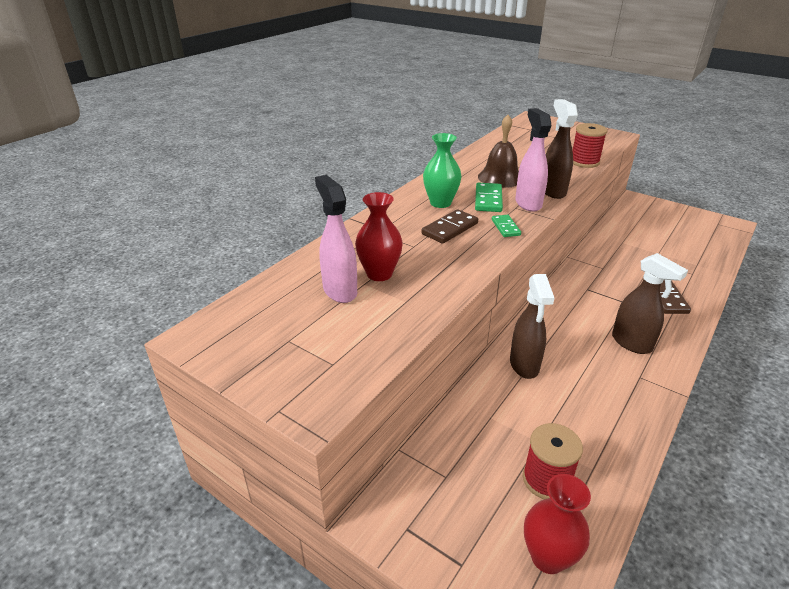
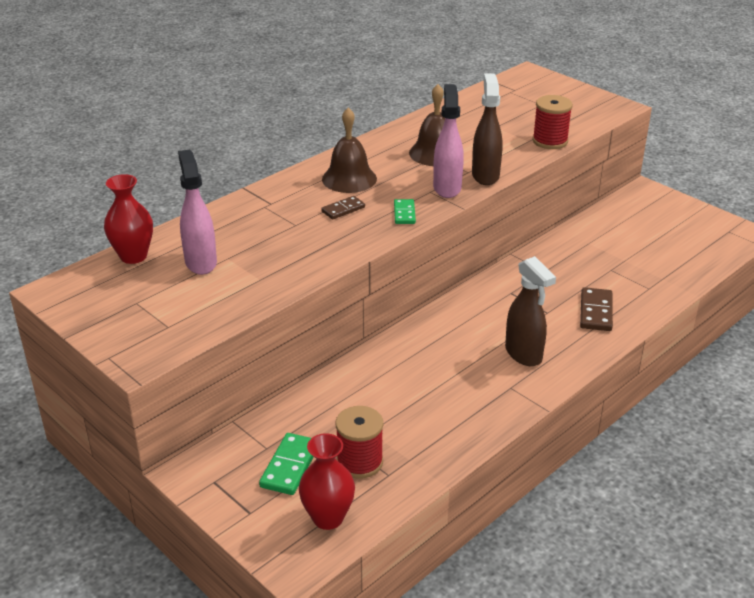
camera: 10 degrees right, 0 degrees up
(379, 274) = (246, 250): red vase -> red vase (133, 256)
(440, 203) = (349, 178): green vase -> brown bell
(450, 229) = (343, 209): brown domino -> brown domino, size x0.65
(488, 200) = (405, 179): green domino -> green domino (290, 466)
(524, 365) = (393, 362): brown spray bottle -> none

